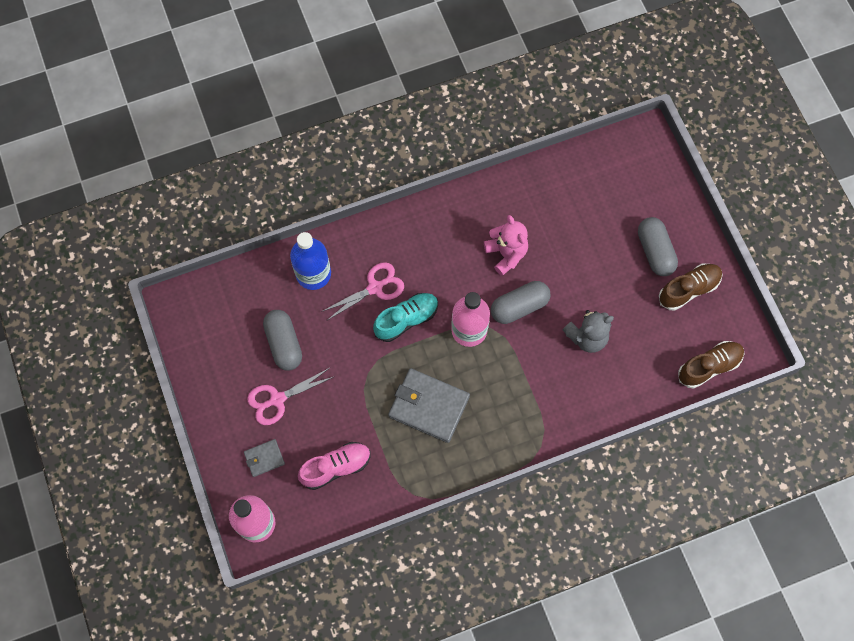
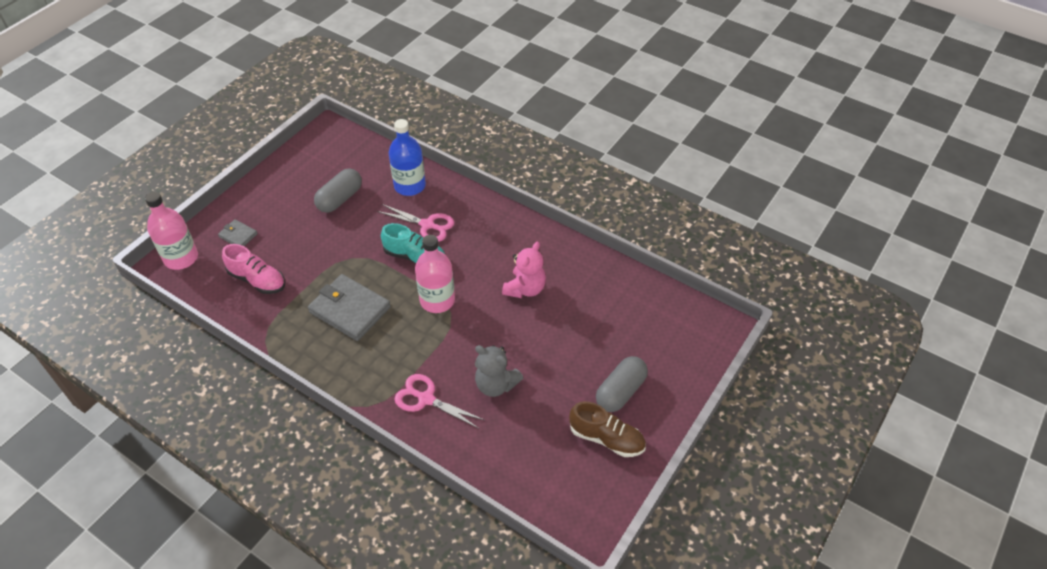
camera: 55 degrees right, 20 degrees down
(277, 399) = (291, 218): pink scissors -> pink scissors (425, 399)
(429, 406) = (350, 310): grey wallet -> grey wallet turned 45 degrees counterclockwise
(519, 306) = (485, 322): grey capsule -> none
(709, 367) = (543, 499): brown shoe -> none

